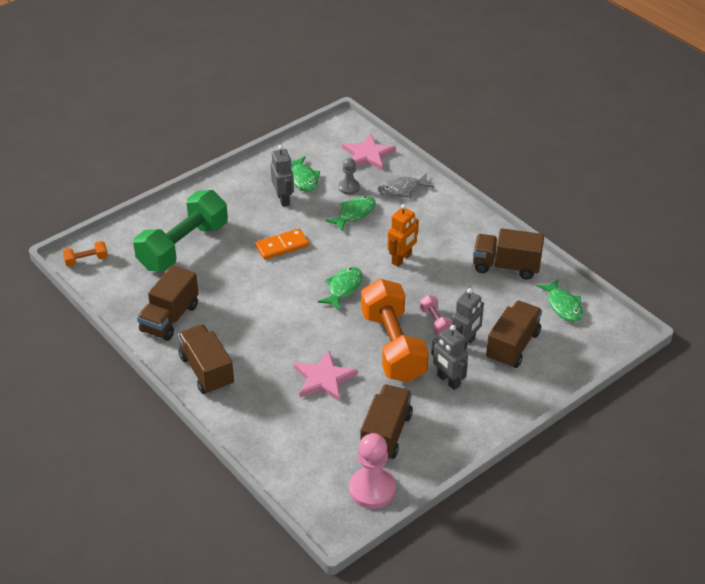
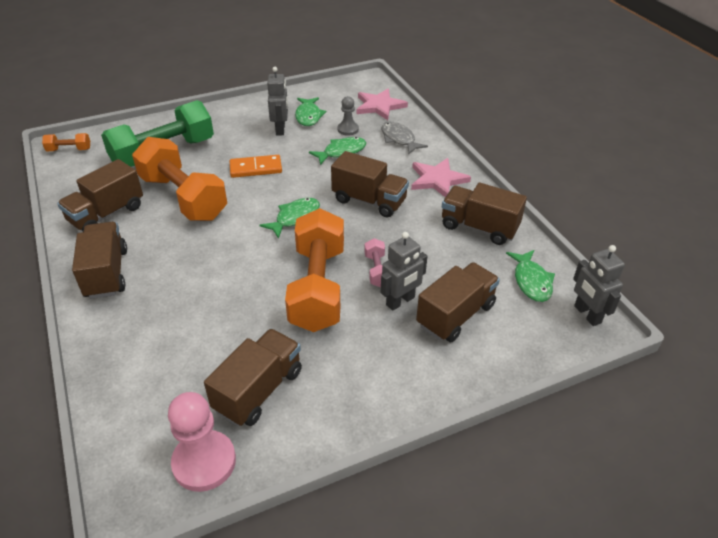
camera: 15 degrees right, 0 degrees up
(231, 288) = (183, 197): none -> orange dumbbell
(324, 379) = (223, 308): pink star -> pink star (437, 180)
(402, 189) = (399, 139): grey fish -> grey fish turned 60 degrees clockwise
(402, 259) = (369, 201): orange robot -> brown truck
(448, 381) = (363, 340): grey robot -> grey robot (587, 314)

